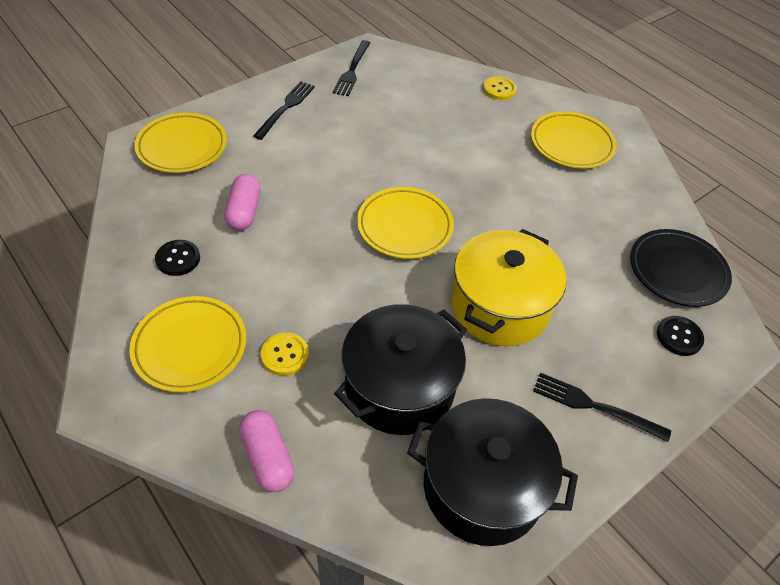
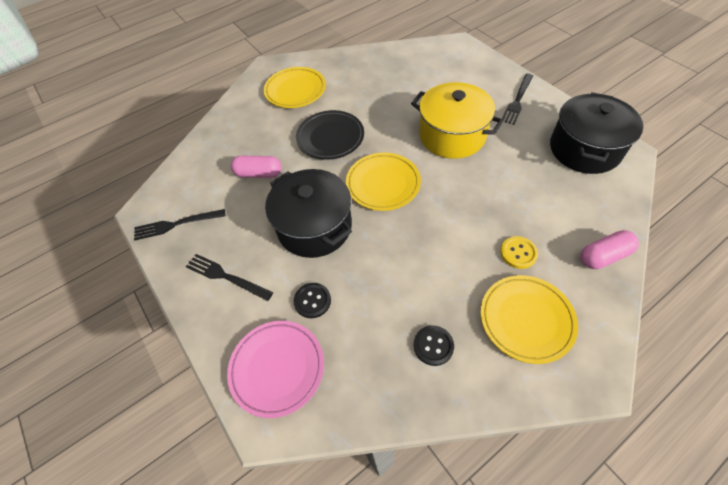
camera: 80 degrees left, 5 degrees up
(182, 147) = (277, 368): yellow plate -> pink plate
(244, 211) = (371, 297): pink capsule -> pink capsule (259, 173)
(352, 70) = (176, 224): black fork -> black fork turned 150 degrees clockwise
(399, 387) = (528, 186): black pot -> black pot (314, 227)
(499, 89) = (225, 125): yellow button -> none
(677, 271) = (412, 58): black plate -> black plate (330, 138)
(679, 337) = (461, 64): black button -> black button (312, 301)

